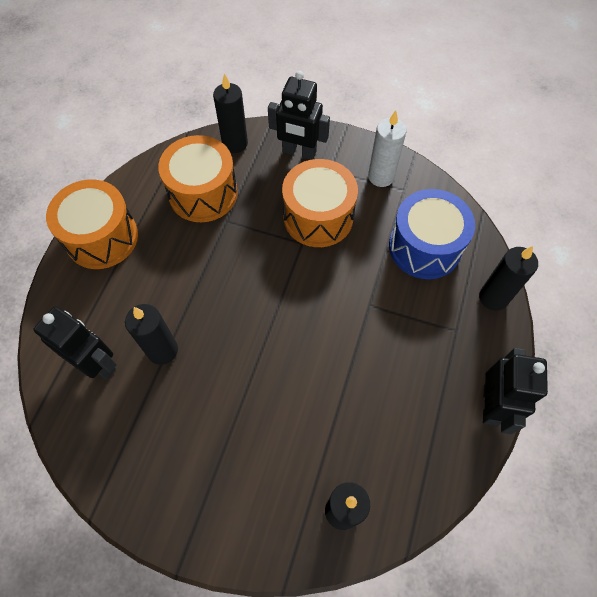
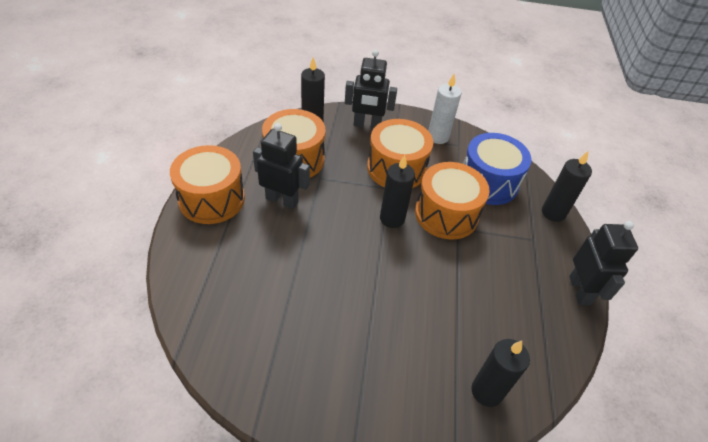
camera: 15 degrees left, 15 degrees down
(97, 364) = (230, 299): black robot -> black robot (282, 200)
(163, 350) = (289, 281): black candle -> black candle (392, 218)
(360, 285) = (446, 214): none -> orange drum

